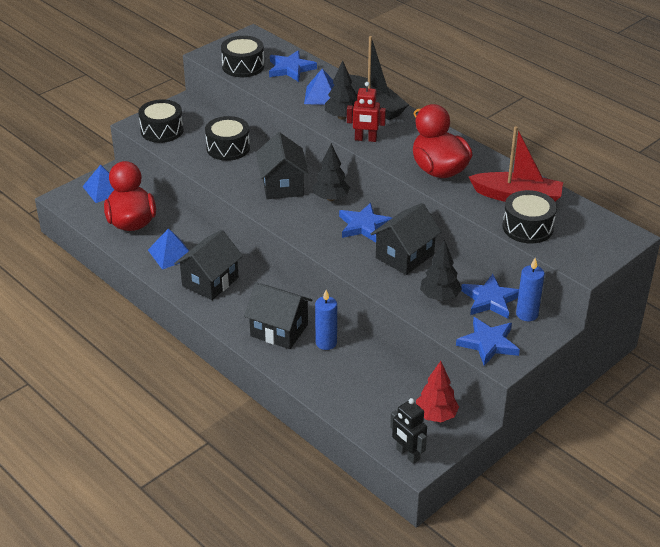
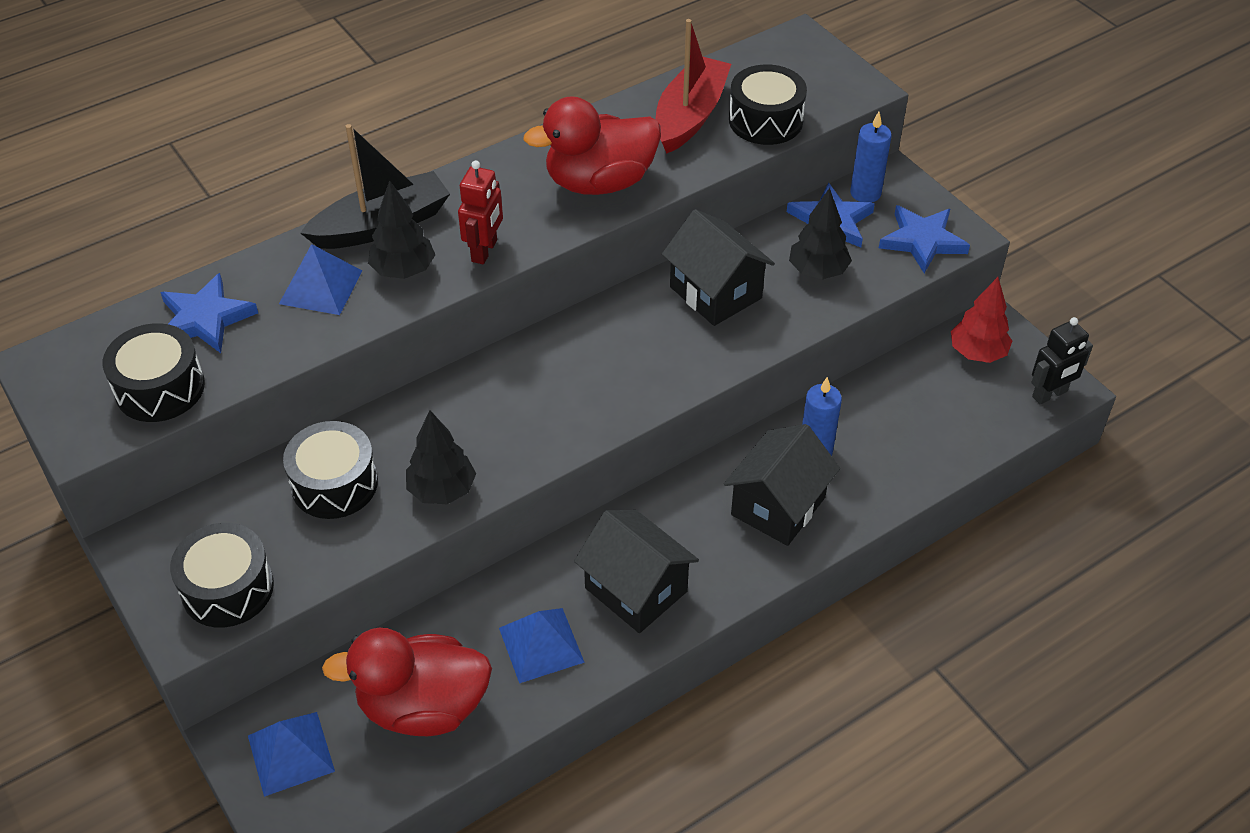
camera: 80 degrees left, 10 degrees up
(282, 186) = (485, 417): black house -> none
(331, 198) = (541, 357): black tree -> black tree (442, 490)
(364, 226) = (627, 327): blue star -> none

